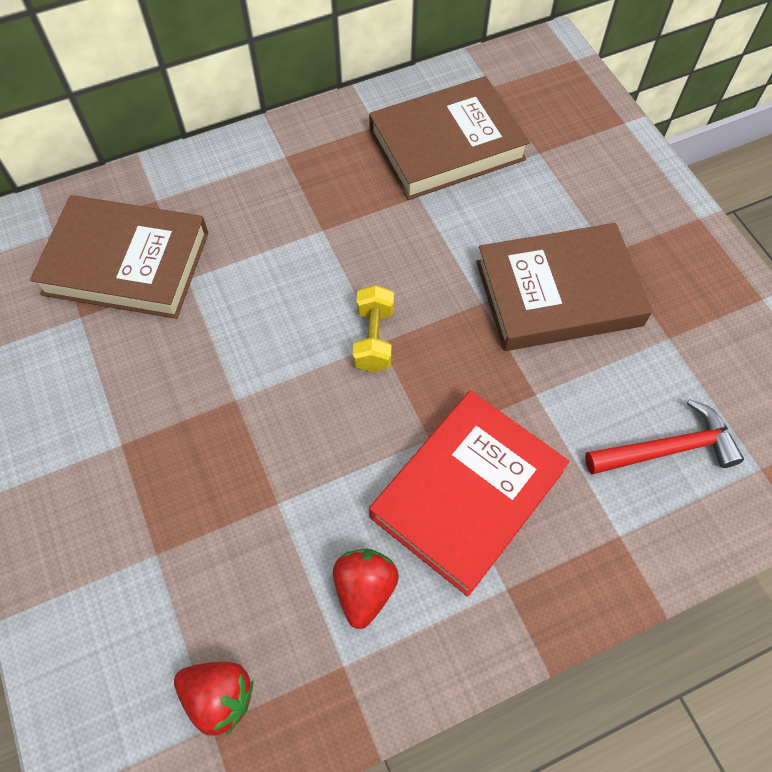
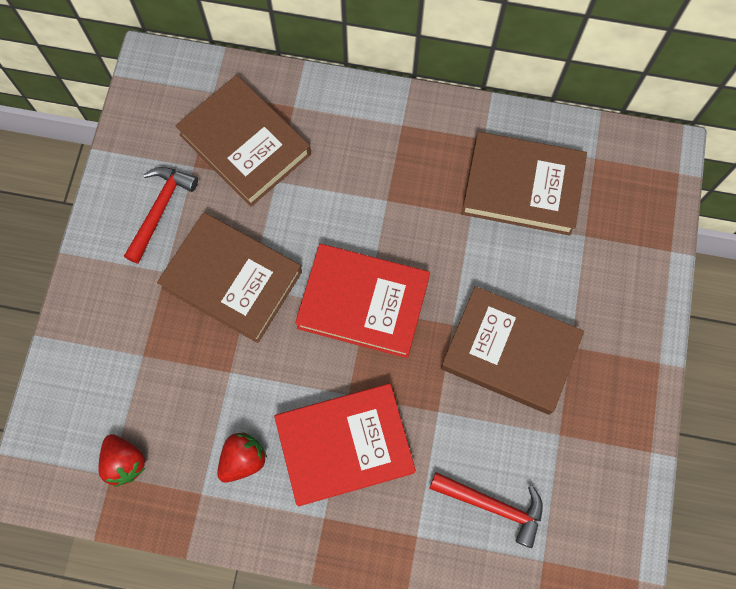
camera: 35 degrees right, 10 degrees up
(69, 383) = (160, 210): none -> red hammer
(209, 404) = (232, 280): none -> brown book
(374, 339) = (363, 303): yellow dumbbell -> red book

